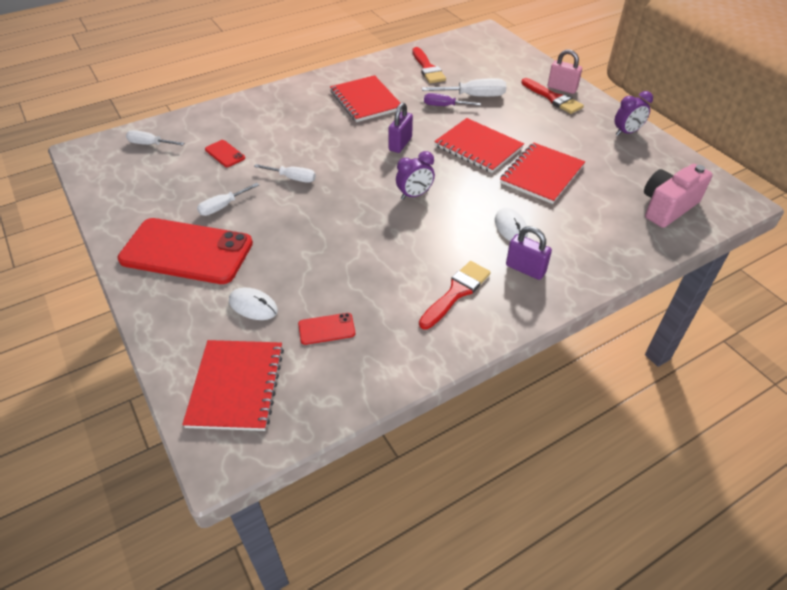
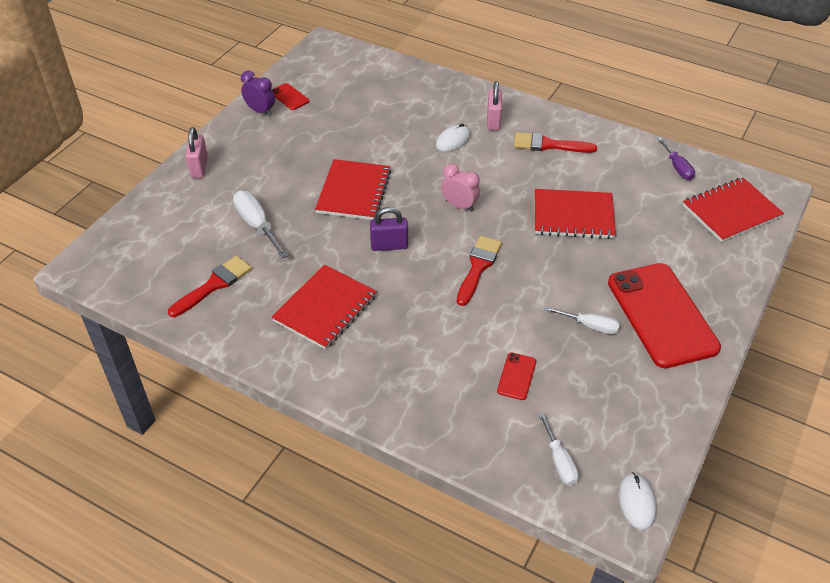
camera: 120 degrees left, 0 degrees up
(253, 306) = (667, 240): white mouse -> white mouse (637, 502)
(293, 178) = (507, 297): white screwdriver -> none
(326, 329) = (644, 192): red phone -> red phone (289, 97)
(414, 195) = (459, 206): purple clock -> pink clock
(444, 106) = (293, 240): purple screwdriver -> purple screwdriver (677, 168)
(525, 269) = (493, 121): purple padlock -> pink padlock
(542, 175) = (367, 142): red notebook -> red notebook (573, 216)
(553, 98) = (224, 168): red brush -> red brush (478, 267)
(667, 207) = (360, 73): pink camera -> none

